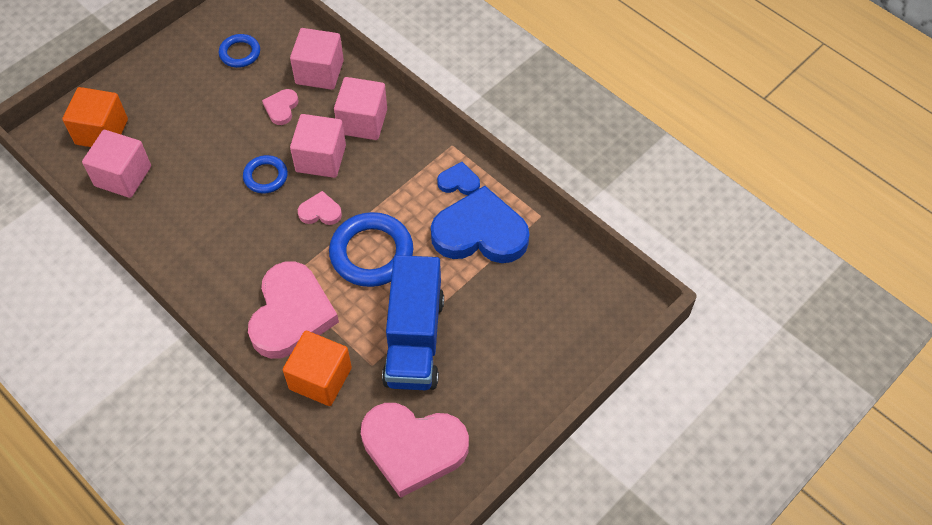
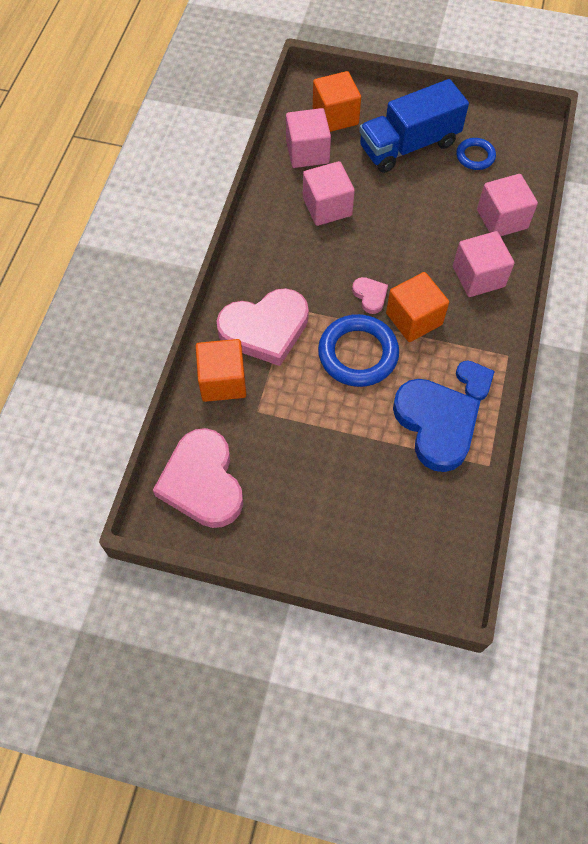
camera: 60 degrees right, 5 degrees up
(265, 176) = (374, 240): blue ring -> none
(281, 108) = (446, 214): pink heart -> none
(321, 158) = (420, 268): pink cube -> pink cube (327, 207)
(368, 191) = (414, 319): none -> orange cube
(414, 340) = (299, 430): blue truck -> blue truck (408, 145)

